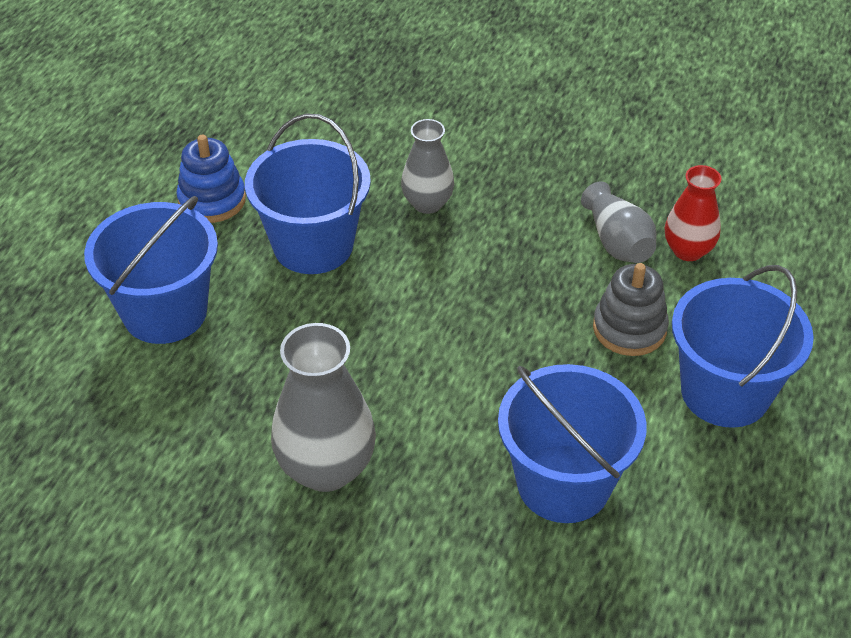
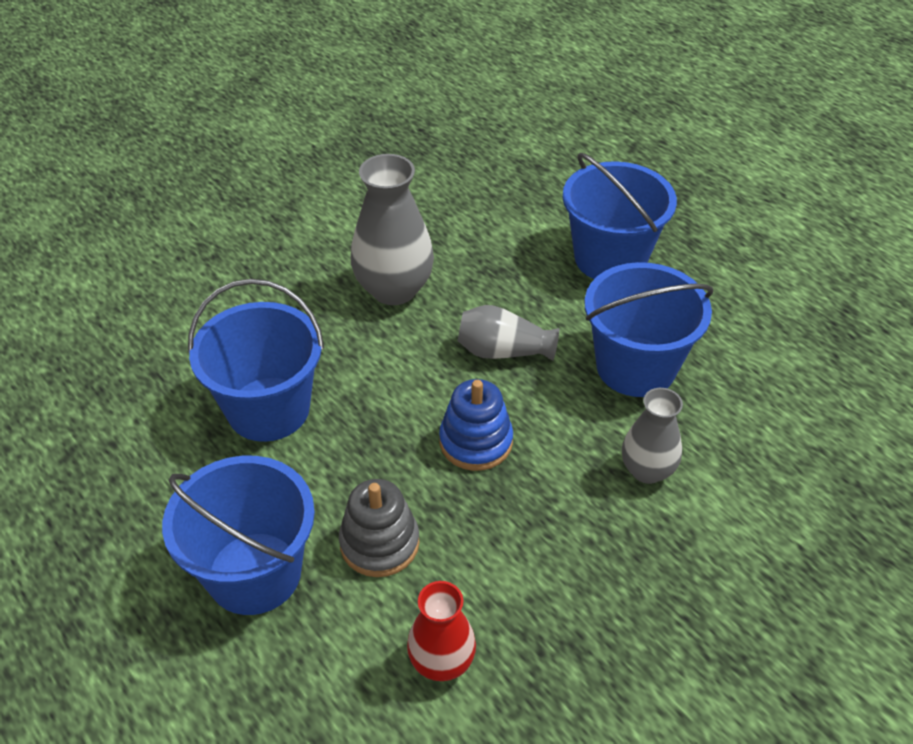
camera: 120 degrees right, 0 degrees up
(212, 200) = (735, 324): blue stacking toy -> blue stacking toy (476, 442)
(617, 242) = (496, 602): grey vase -> grey vase (503, 351)

